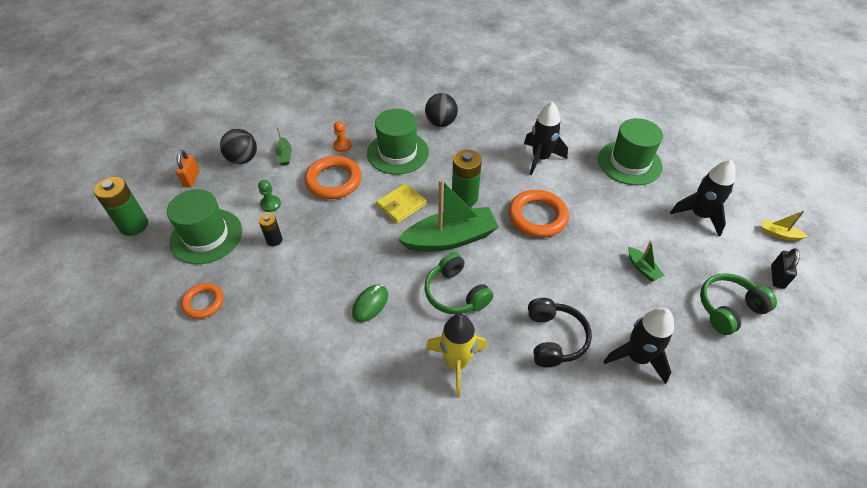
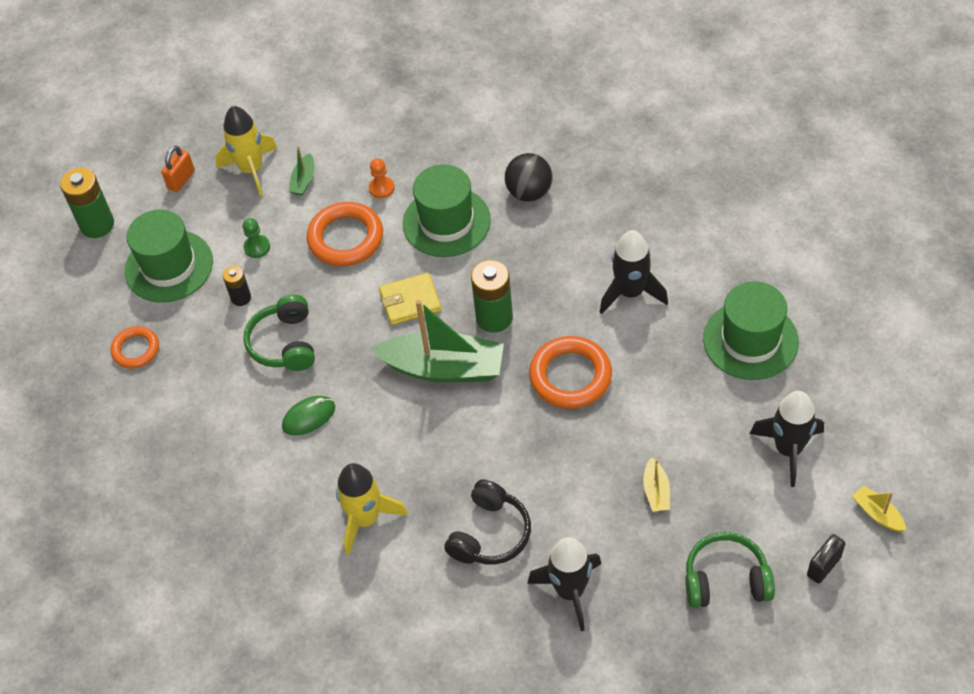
camera: 30 degrees right, 5 degrees up
(243, 159) = (251, 170): black ball -> yellow rocket
(456, 293) = (411, 439): green headphones -> green headphones (285, 343)
(642, 268) = (656, 491): green boat -> yellow boat

